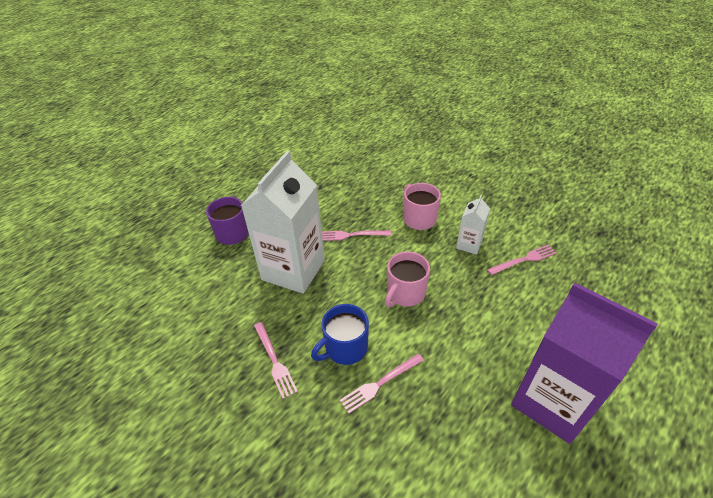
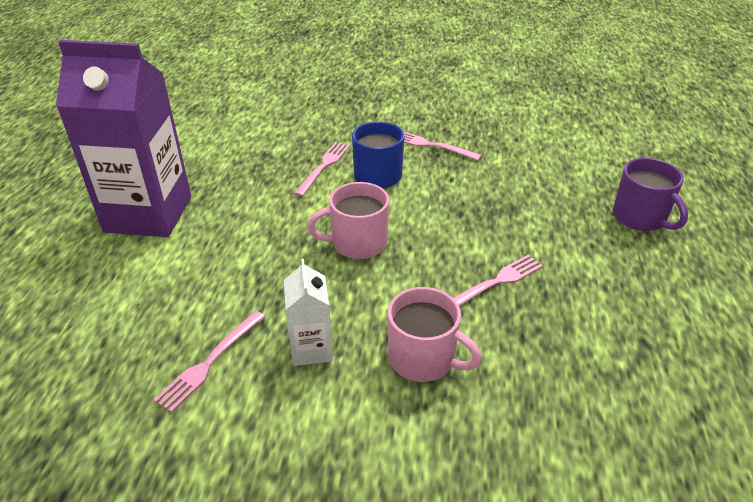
camera: 145 degrees right, 5 degrees down
(293, 270) = (511, 212): white carton -> none
(405, 293) = (357, 243): pink mug -> pink mug turned 105 degrees counterclockwise

